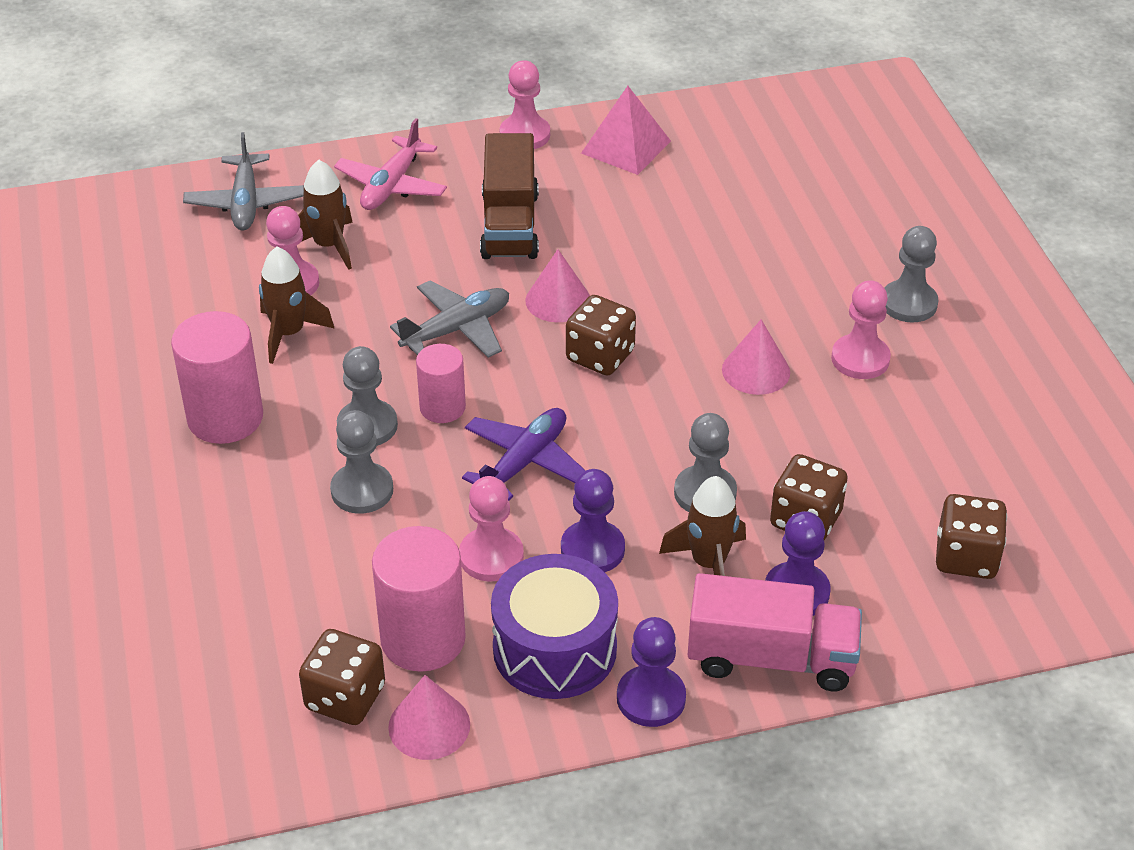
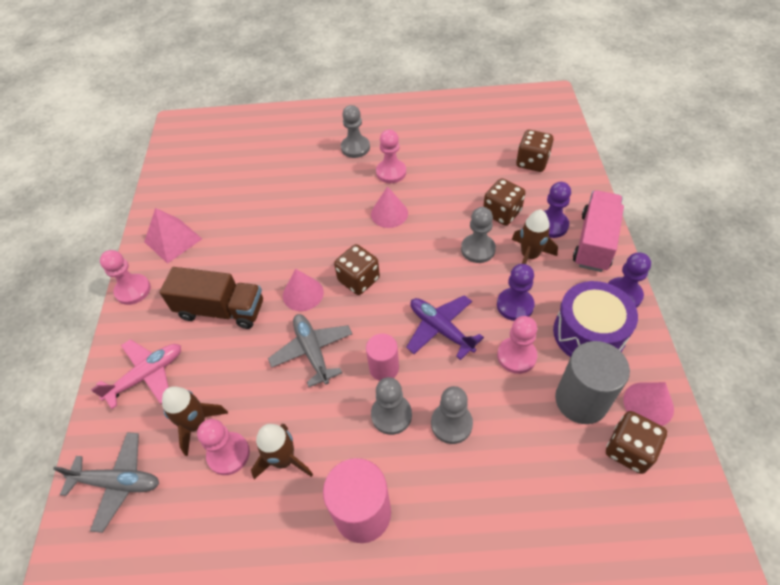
camera: 75 degrees left, 10 degrees up
(392, 185) = (147, 375): pink plane -> pink plane turned 75 degrees counterclockwise
(423, 639) = (581, 400): pink cylinder -> grey cylinder

